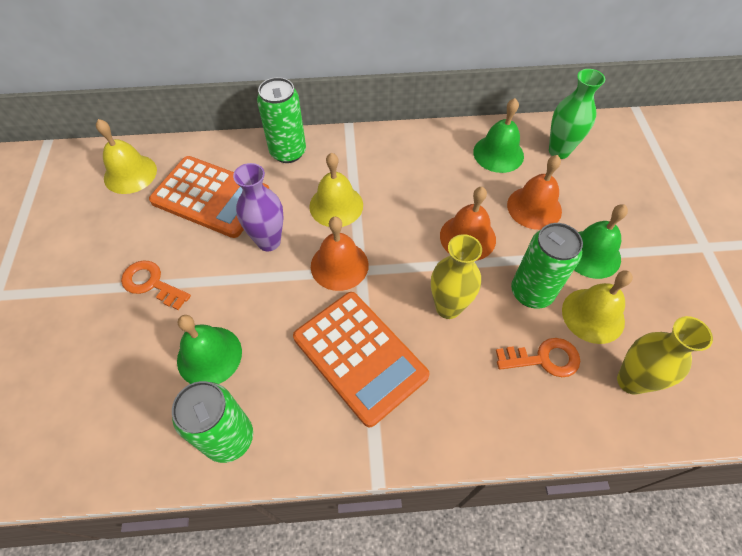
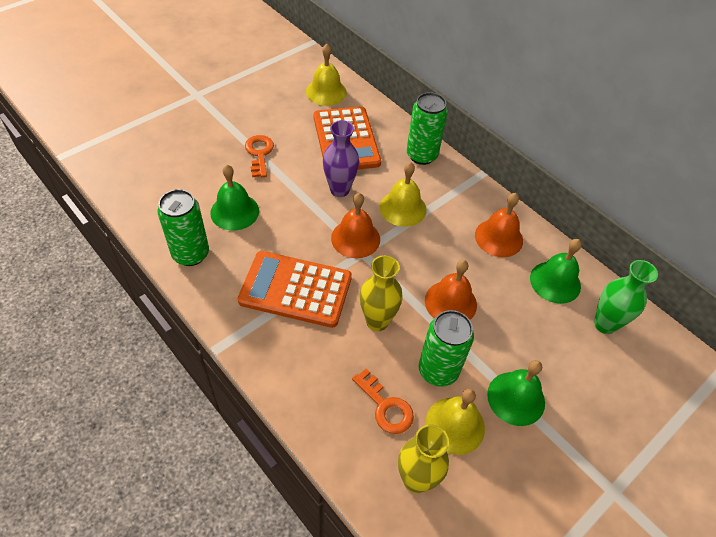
camera: 50 degrees right, 5 degrees down
(359, 356) = (295, 289): orange calculator -> orange calculator turned 90 degrees clockwise
(534, 207) = (524, 334): orange bell -> orange bell (498, 237)

